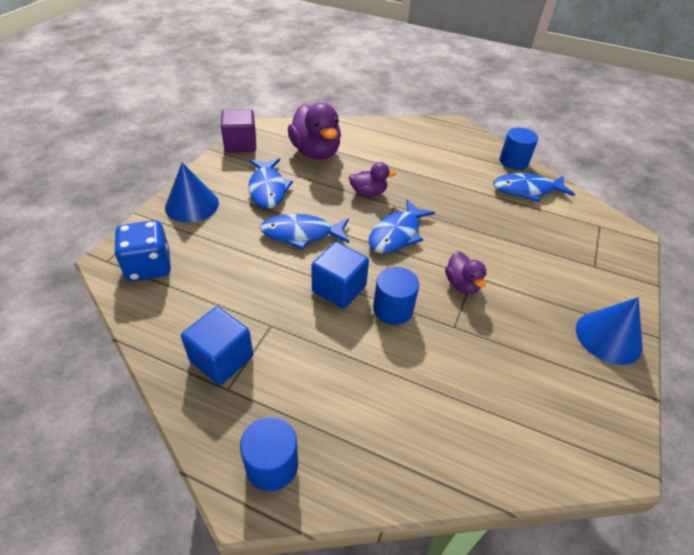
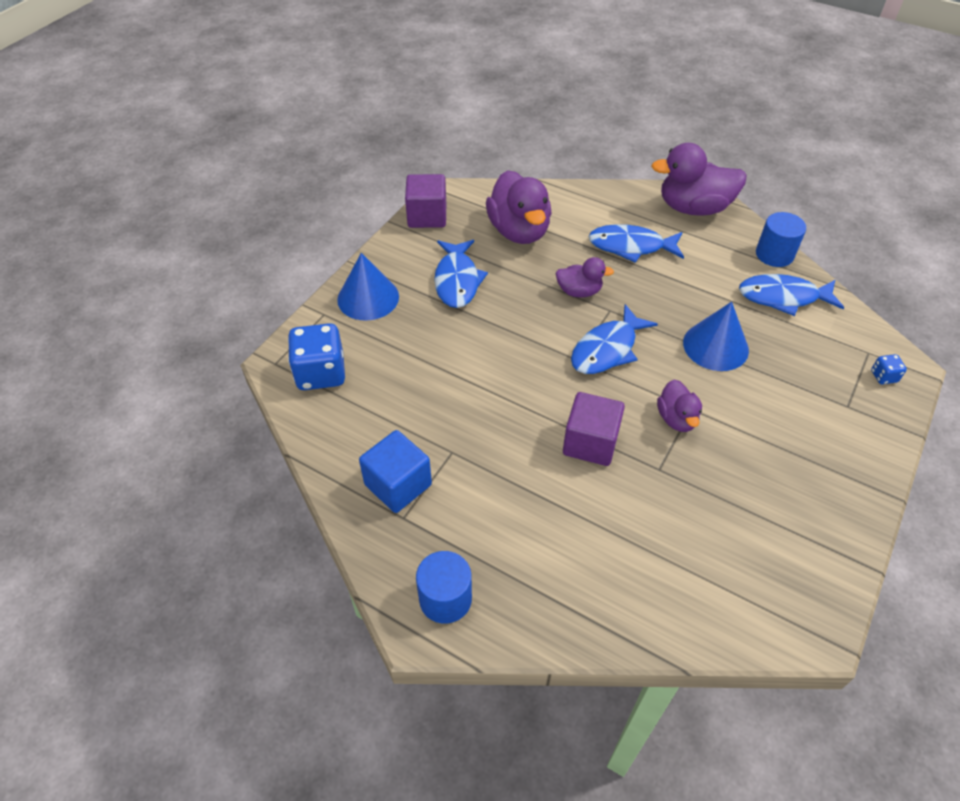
camera: 10 degrees right, 5 degrees up
(301, 234) = (493, 342): blue fish -> blue fish (631, 246)
(339, 288) = (531, 414): blue cube -> none
(393, 309) = (590, 443): blue cylinder -> purple cube
(447, 133) = (693, 208): none -> purple duck
(608, 337) = (841, 495): blue cone -> blue cone (715, 346)
(616, 242) = (883, 376): none -> blue dice

